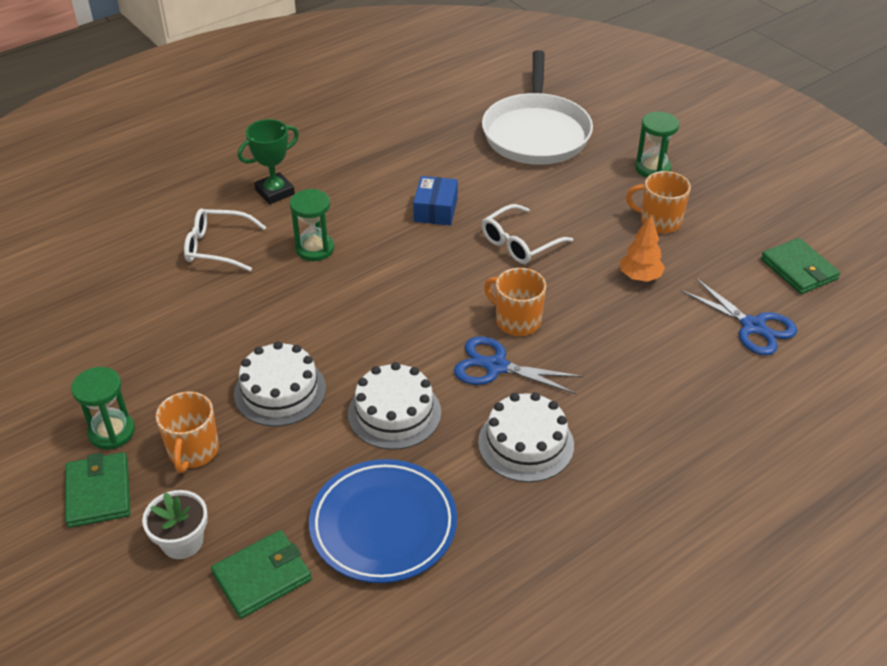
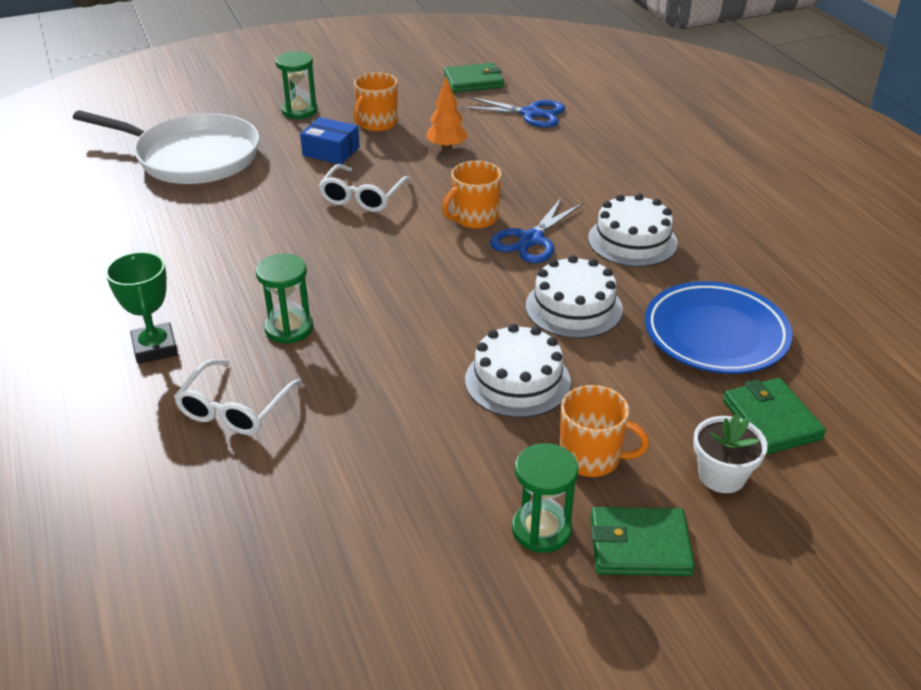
camera: 75 degrees left, 5 degrees down
(435, 210) = (276, 237): blue box -> blue box (331, 151)
(520, 243) = (362, 197): white glasses -> white glasses turned 45 degrees clockwise
(753, 326) = (530, 113): blue scissors -> blue scissors turned 45 degrees clockwise

